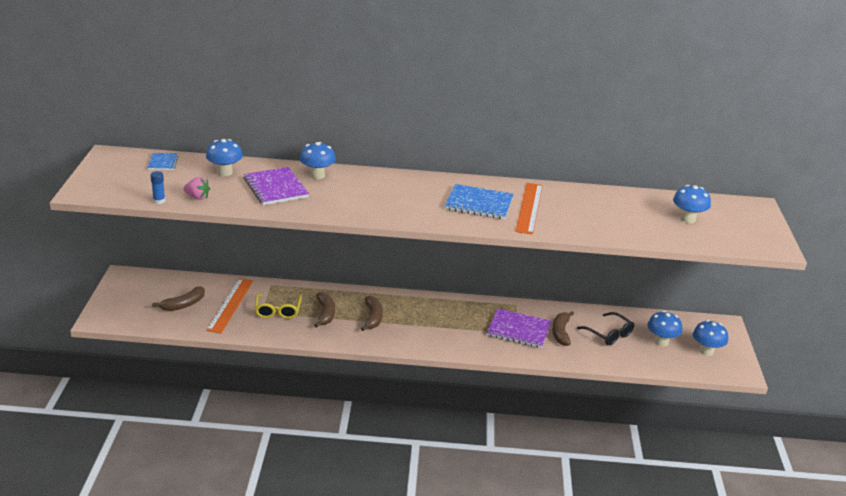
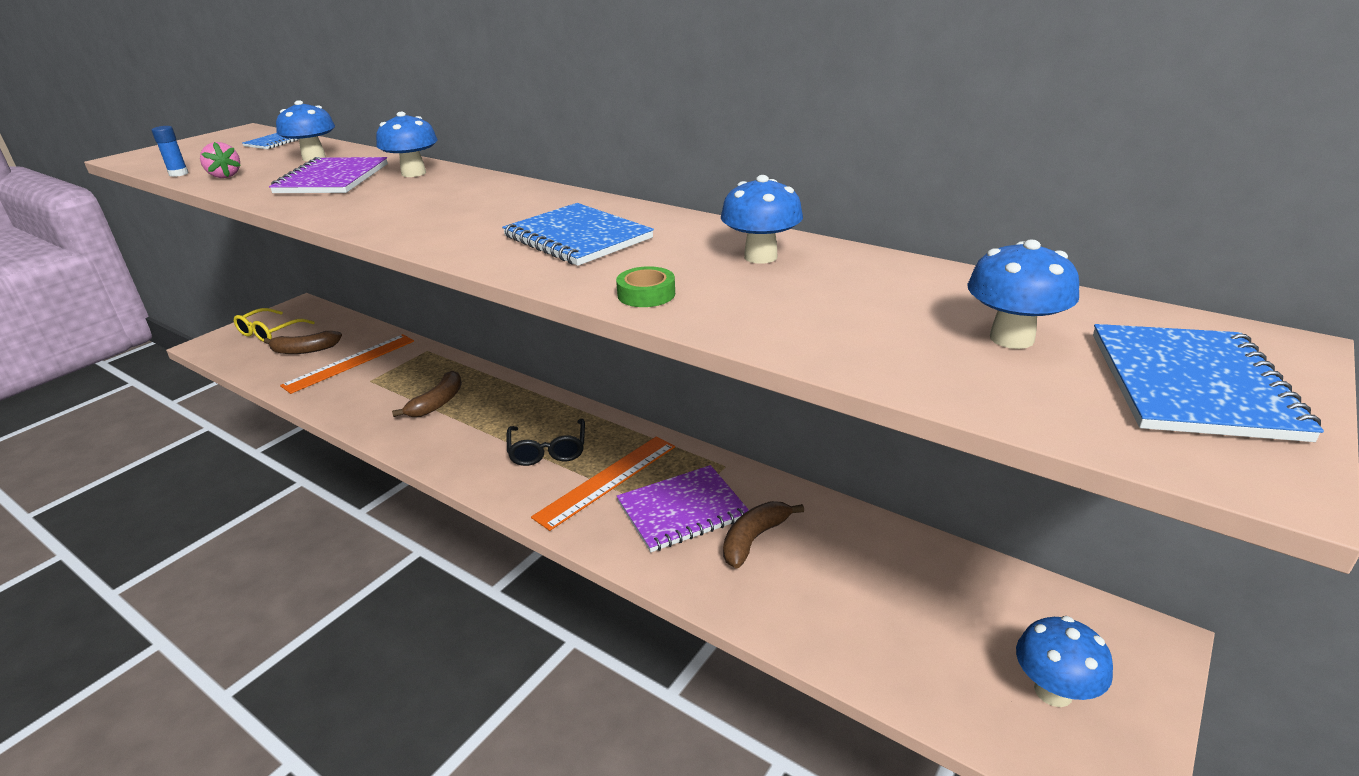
camera: 35 degrees right, 0 degrees up
(277, 311) = (388, 384): yellow glasses -> yellow glasses (269, 332)
(373, 318) = (489, 425): brown banana -> none
(518, 330) = (682, 510): purple notebook -> purple notebook turned 75 degrees counterclockwise
(529, 208) = (659, 257): orange ruler -> orange ruler (607, 481)
(550, 227) = (646, 294): none -> green tape
(609, 334) = (848, 574): black glasses -> black glasses (548, 451)
(661, 342) = (952, 628): blue mushroom -> blue mushroom (760, 257)
(746, 225) = (1191, 384): none -> blue notebook

